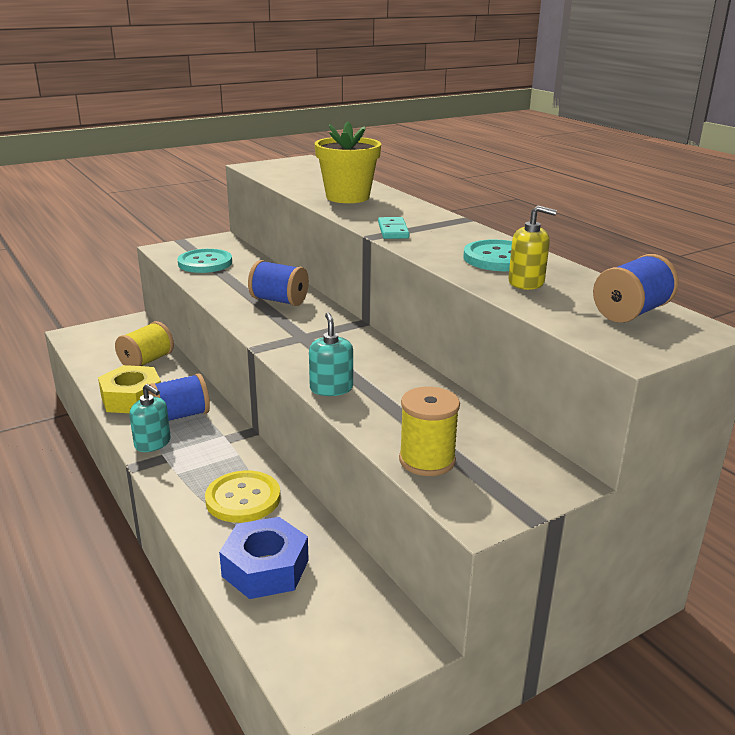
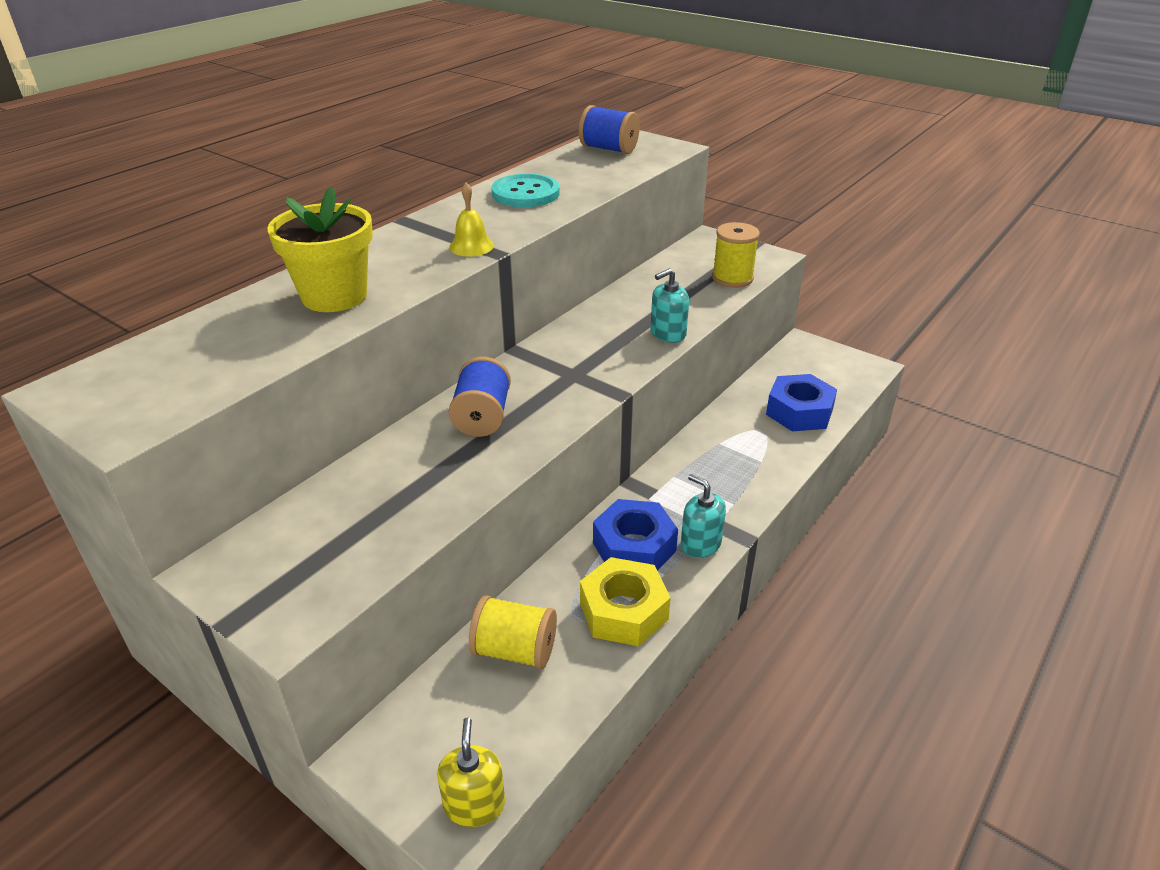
camera: 110 degrees left, 10 degrees up
(153, 443) = (700, 544): turquoise soap dispenser -> turquoise soap dispenser turned 60 degrees counterclockwise
(180, 416) = (634, 547): blue spool -> blue nut
(205, 263) = (358, 536): turquoise button -> none
(243, 499) = (735, 449): yellow button -> none
(393, 230) = (471, 246): turquoise domino -> yellow bell
(526, 282) = (578, 180): yellow soap dispenser -> yellow soap dispenser (474, 804)

